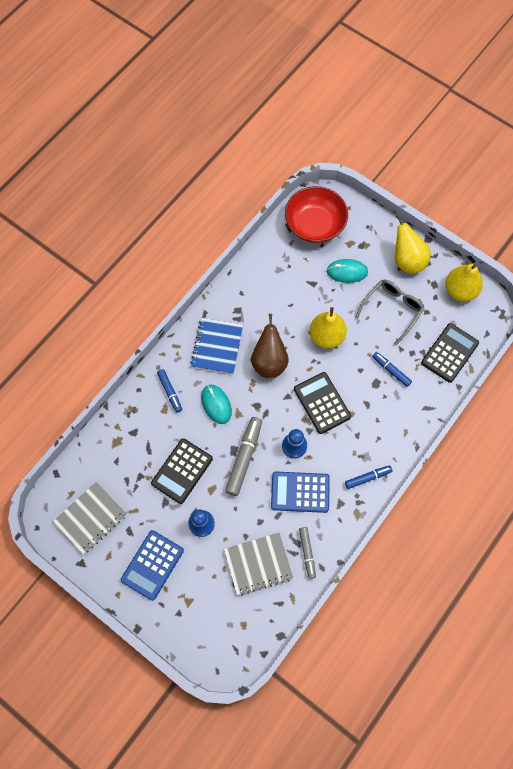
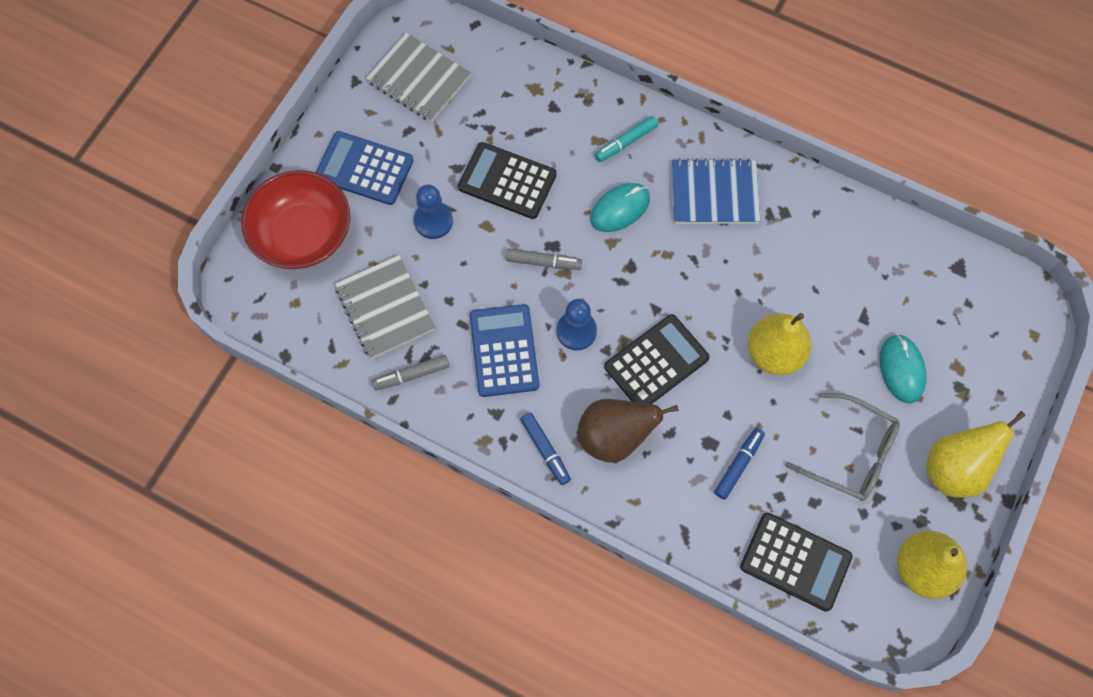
camera: 80 degrees right, 0 degrees up
(170, 392) = (625, 142): blue marker -> turquoise marker
(244, 457) = (543, 262): grey marker -> grey marker, size x0.60
(269, 362) = (708, 273): brown pear -> brown pear (614, 437)
(315, 224) = (976, 305): red bowl -> red bowl (303, 234)

